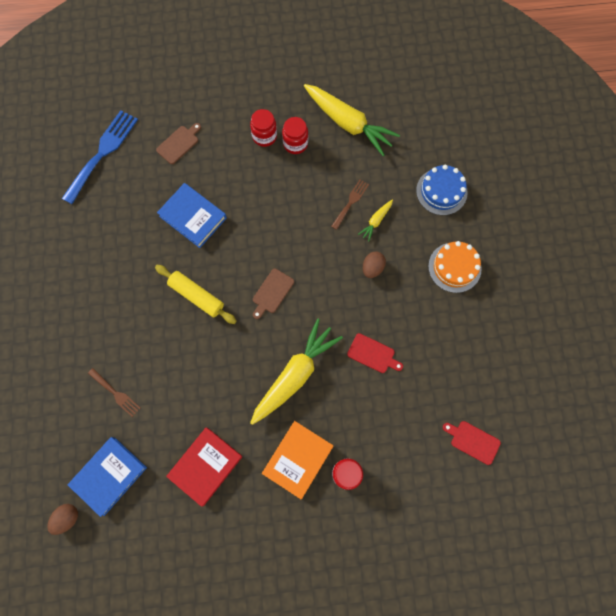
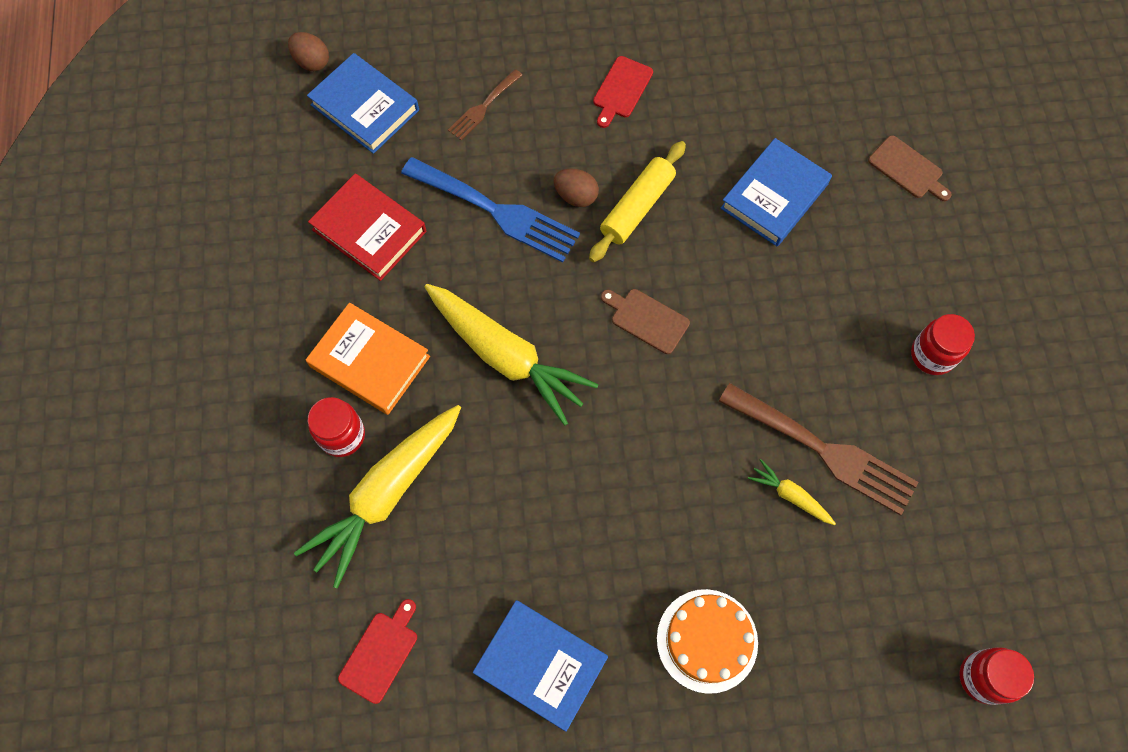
camera: 90 degrees right, 5 degrees down
(102, 153) = (876, 61): blue fork -> blue fork (497, 211)
(264, 136) = (940, 303): red jar -> red jar (983, 677)
(348, 123) = (988, 449): yellow carrot -> yellow carrot (387, 494)
(350, 202) = (824, 451): brown fork -> brown fork, size x1.90
(372, 268) = (698, 487): brown egg -> brown egg (576, 196)
(373, 354) = (539, 483): red cutting board -> red cutting board (621, 90)
(441, 191) = (863, 624): blue cake -> none
(473, 353) = (541, 665): none -> blue book

